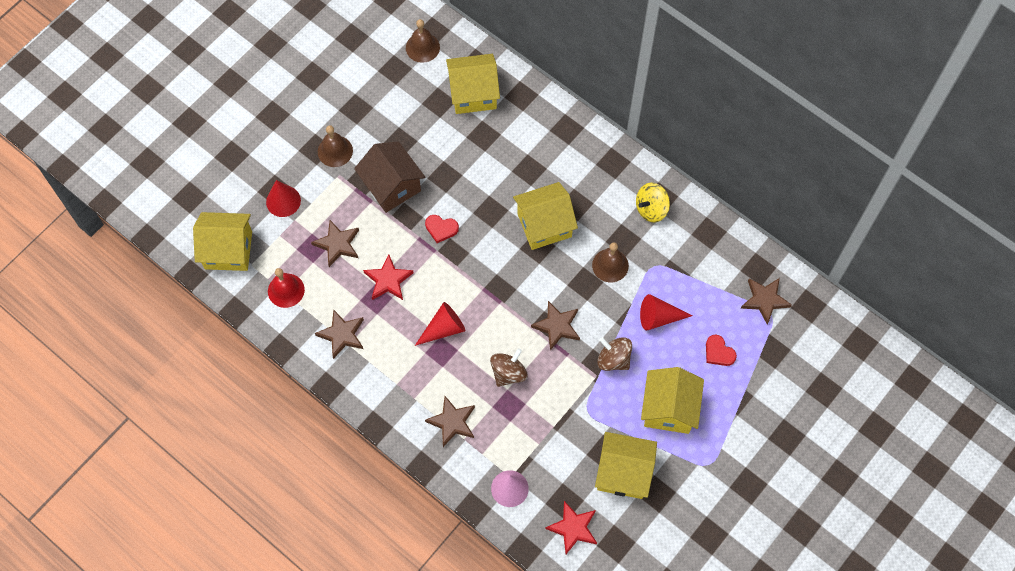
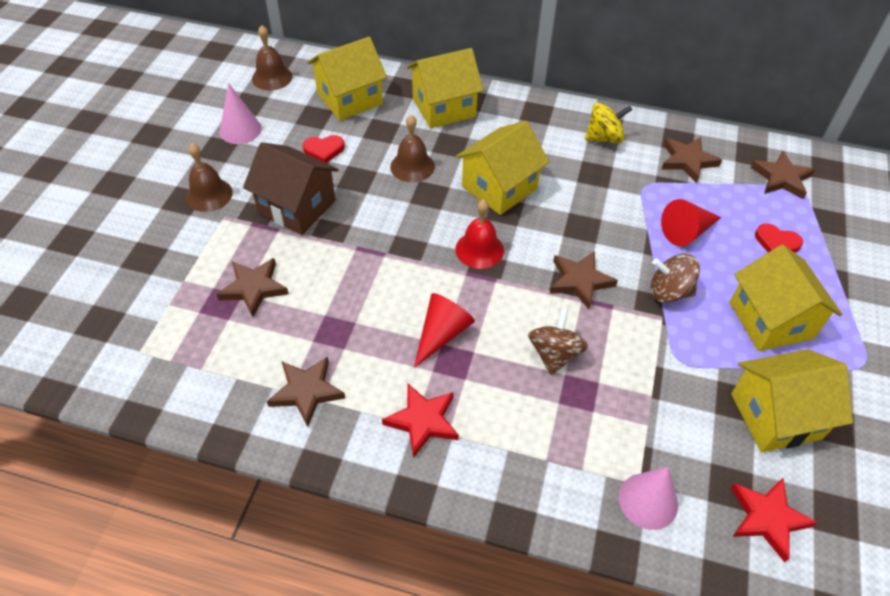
camera: 25 degrees left, 15 degrees down
(228, 250) = (99, 346): yellow house -> yellow house (444, 107)
(283, 201) = (160, 265): red cone -> none
(286, 290) = (202, 365): red bell -> red bell (479, 249)
(378, 95) = (240, 130): none -> pink cone
(388, 280) = (340, 305): red star -> red star (423, 421)
(441, 229) = (380, 229): red heart -> red heart (324, 150)
(452, 422) = (517, 444): brown star -> brown star (687, 161)
(610, 265) = (598, 201): brown bell -> brown bell (412, 166)
(651, 209) = (604, 138): yellow spinning top -> yellow spinning top turned 135 degrees counterclockwise

